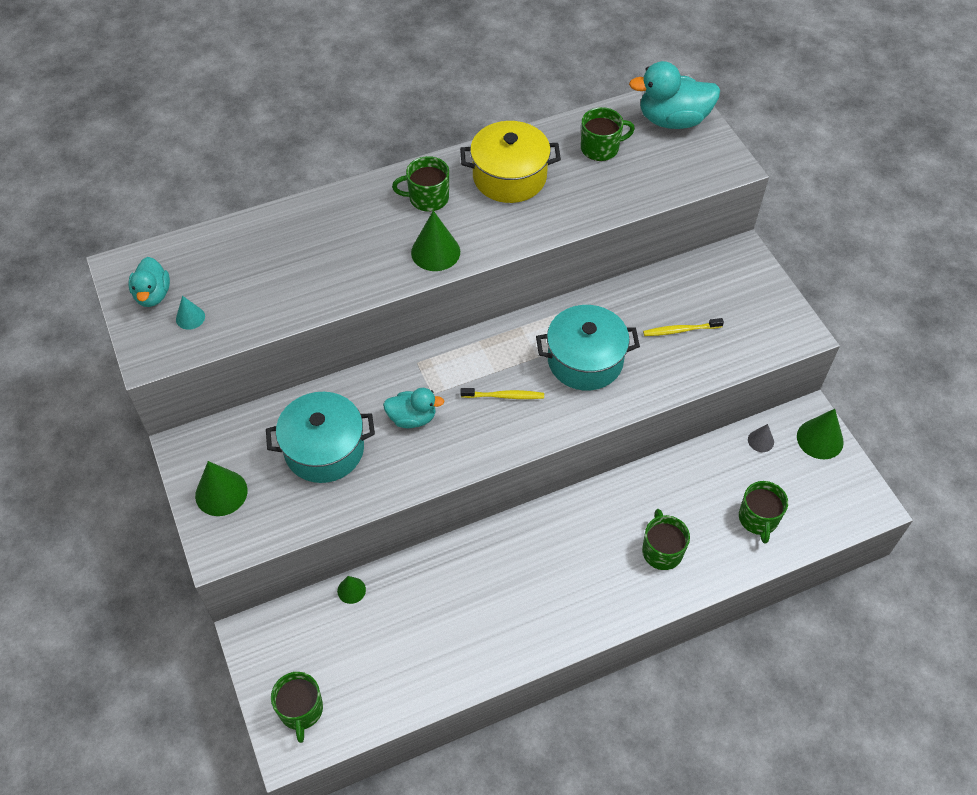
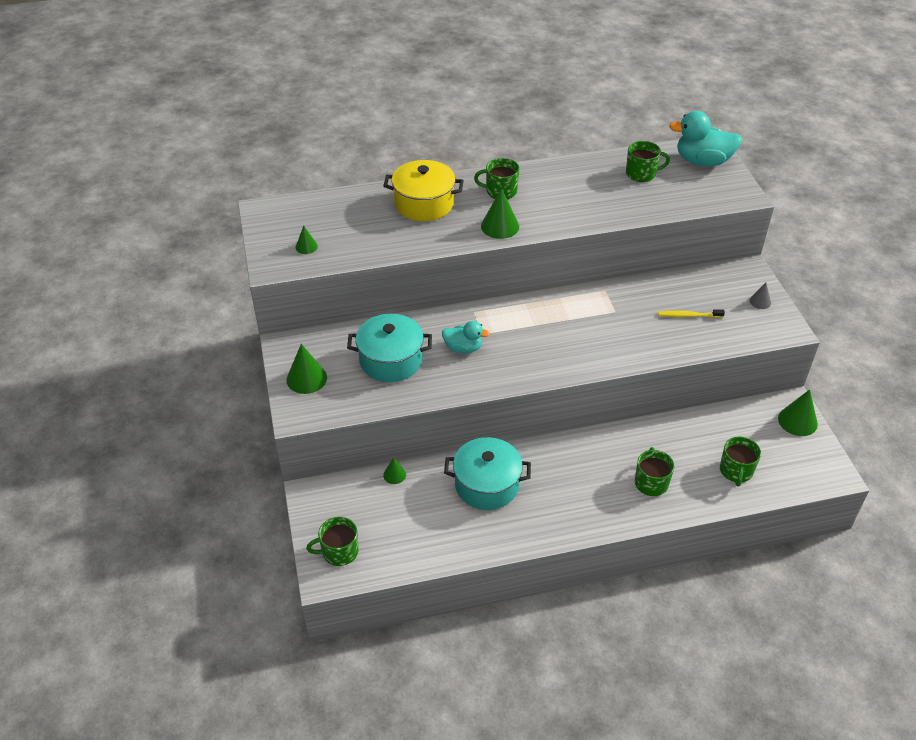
camera: 10 degrees right, 10 degrees down
(153, 295) = (282, 229): turquoise duck -> none
(190, 317) = (306, 246): turquoise cone -> green cone
(301, 710) = (339, 552): green mug -> green mug turned 75 degrees clockwise
(504, 396) = (538, 342): yellow toothbrush -> none
(509, 177) = (566, 184): yellow pot -> yellow pot (424, 204)
(585, 360) = (607, 326): turquoise pot -> turquoise pot (487, 485)
(760, 441) = (747, 415): grey cone -> grey cone (760, 301)

